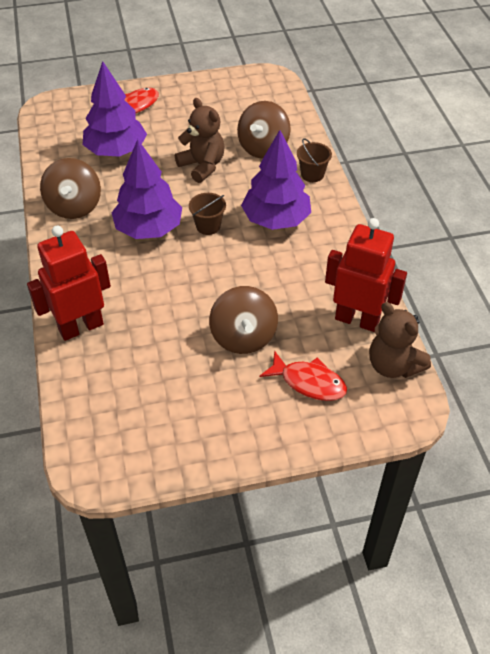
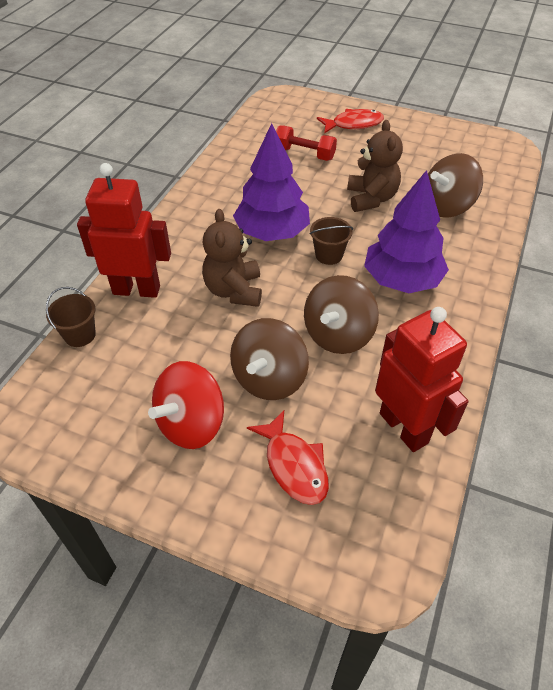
camera: 35 degrees right, 0 degrees up
(74, 206) = (227, 185): brown spinning top -> brown spinning top (338, 335)
(116, 151) = (304, 154): purple tree -> red dumbbell
(216, 396) = (191, 423): none -> red spinning top
(312, 174) = (478, 253): brown bucket -> brown bucket (80, 335)
(393, 365) = (404, 504): brown teddy bear -> brown teddy bear (234, 290)

